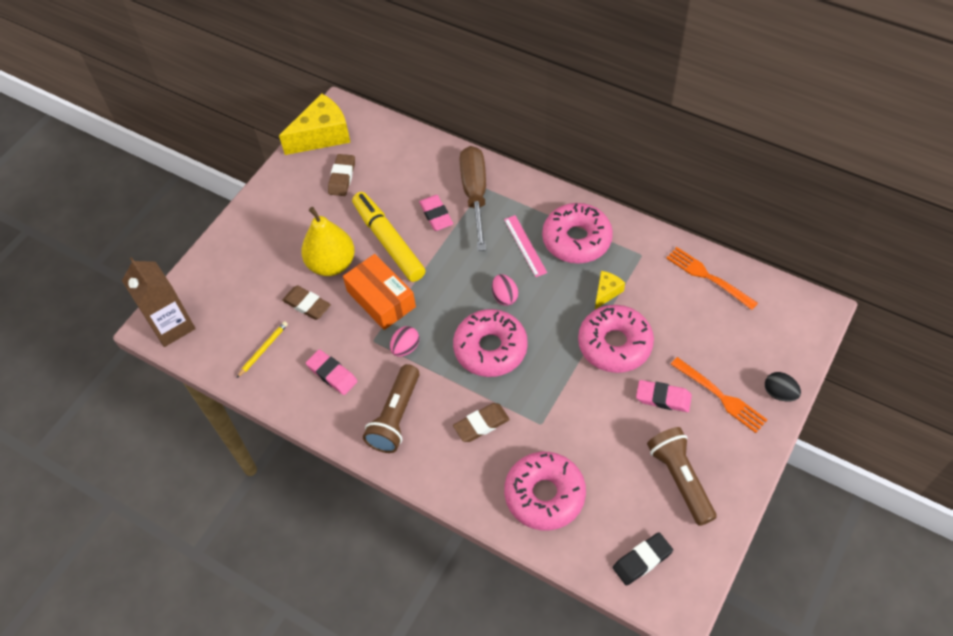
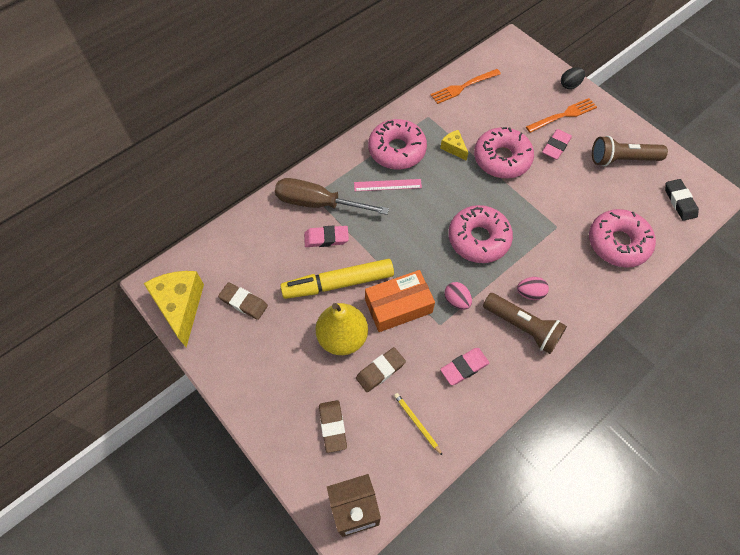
camera: 75 degrees left, 5 degrees up
(481, 424) = (547, 266): brown eraser -> brown eraser (332, 426)
(504, 297) = (432, 214): pink egg -> pink egg (530, 293)

